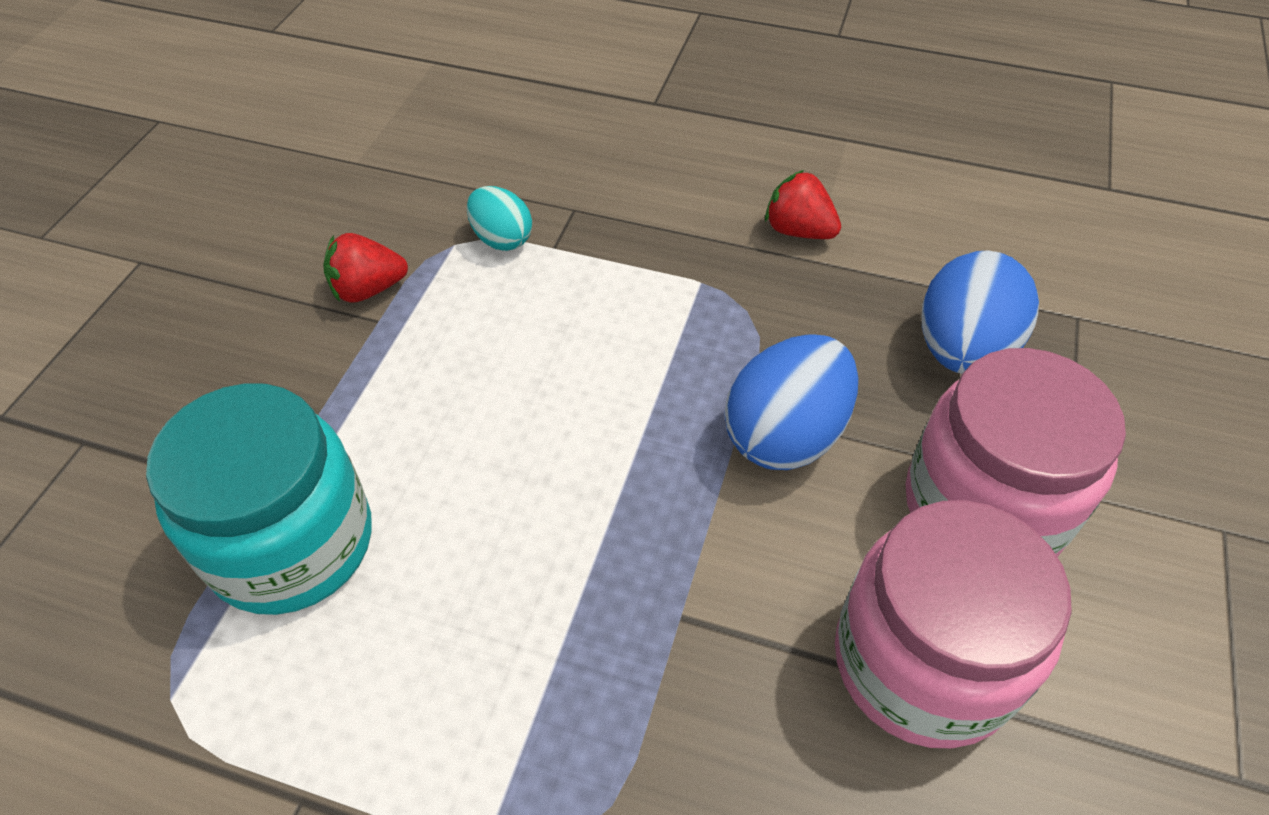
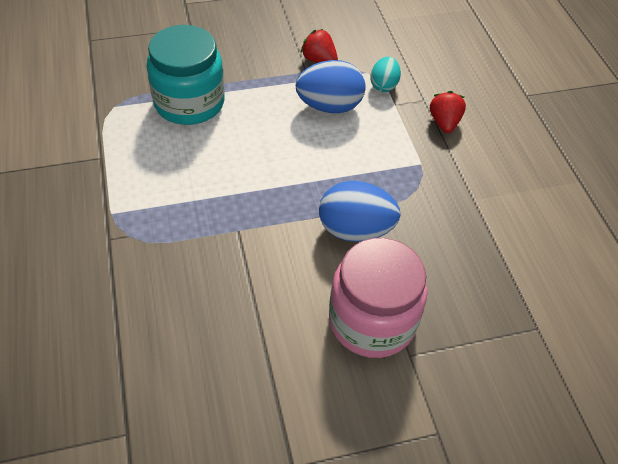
camera: 55 degrees right, 0 degrees up
(798, 231) = (489, 187): red strawberry -> red strawberry (444, 123)
(922, 662) = (272, 322): pink jar -> none
(962, 350) = (467, 282): blue egg -> blue egg (329, 106)

